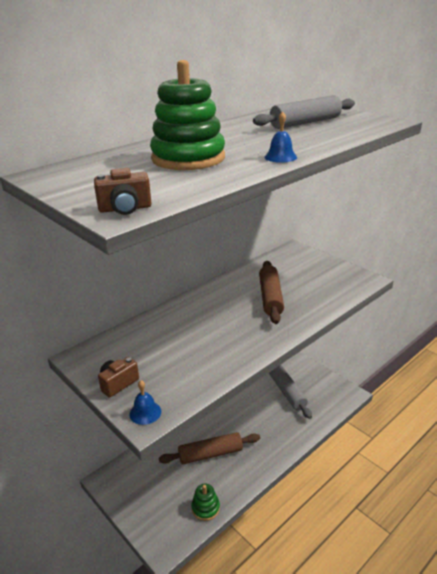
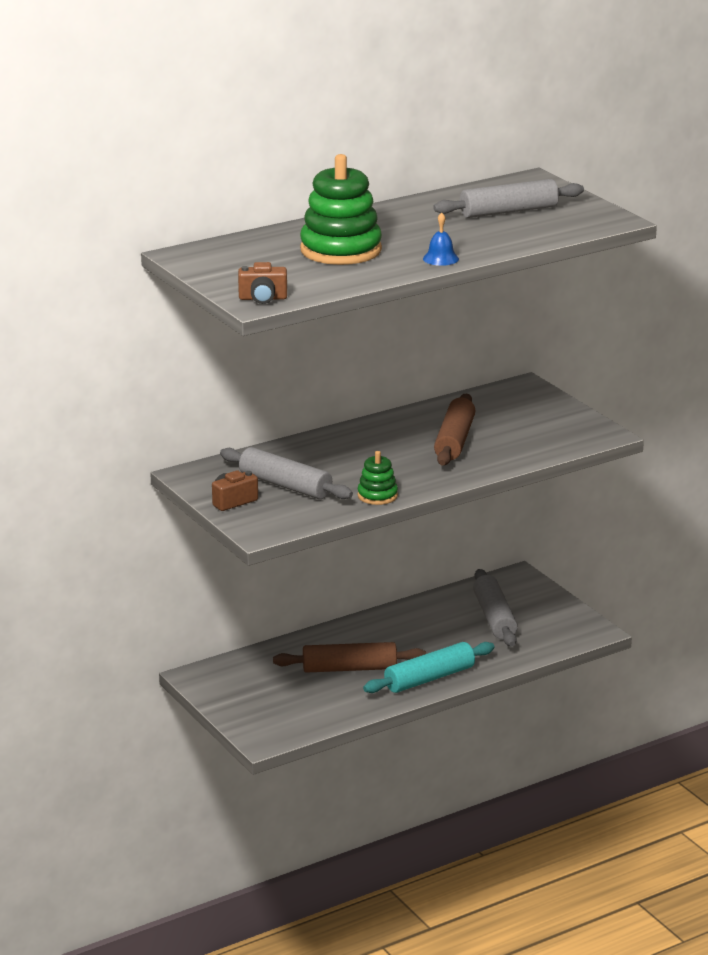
camera: 10 degrees right, 5 degrees down
(145, 412) = (259, 526): blue bell -> none
(159, 358) = (285, 485): none -> grey rolling pin
(205, 508) = (326, 715): green stacking toy -> green stacking toy (377, 496)
(265, 455) = (429, 678): none -> turquoise rolling pin

